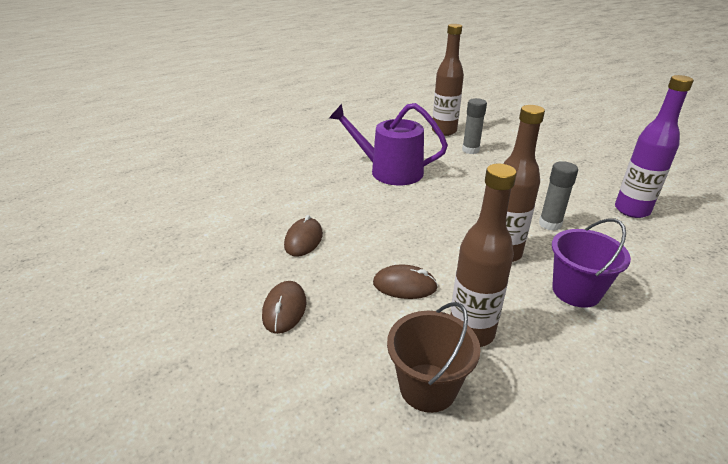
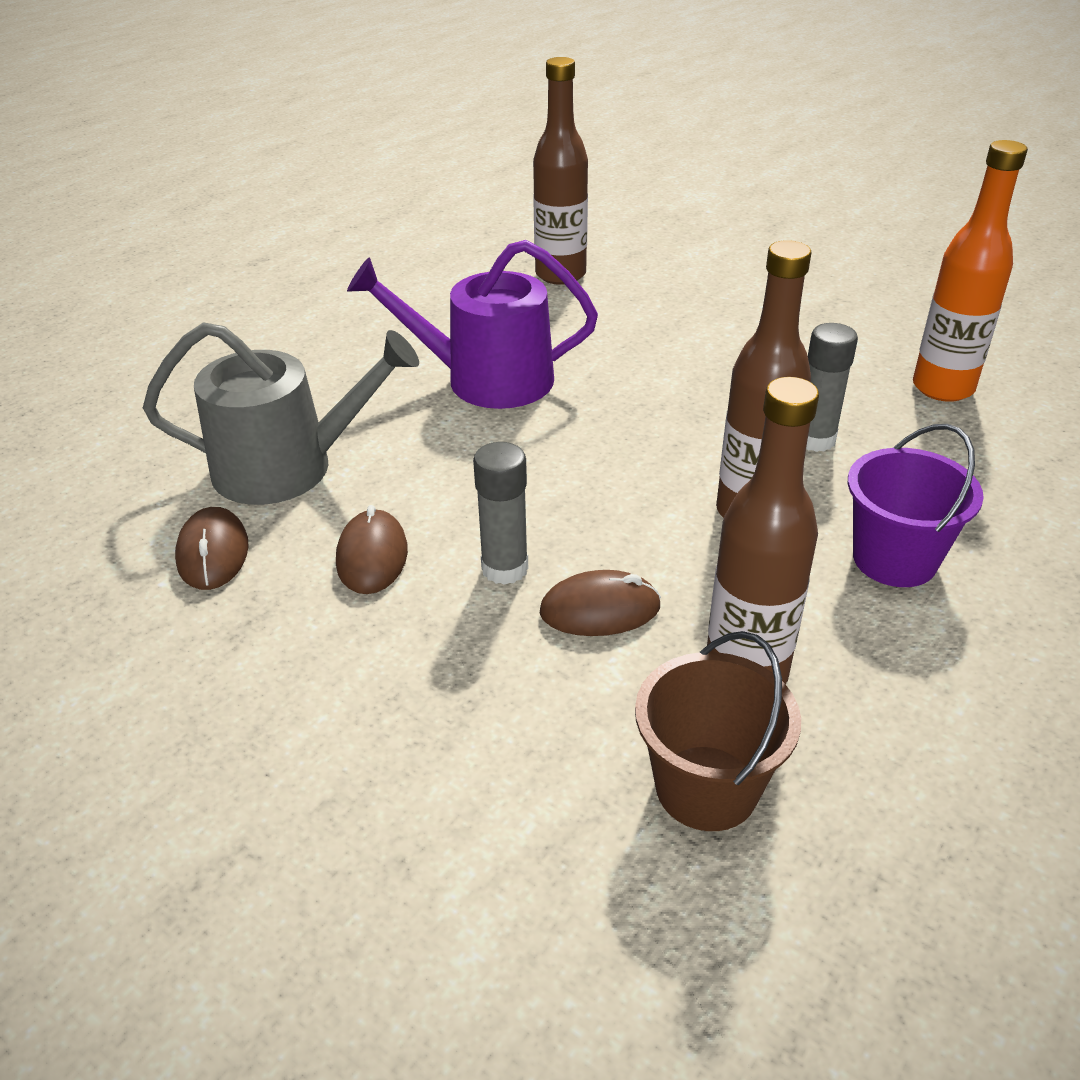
camera: 15 degrees left, 5 degrees up
(282, 194) = (288, 467): none -> grey watering can
(284, 309) = (393, 704): brown mouse -> brown mouse (213, 553)
(470, 150) = (625, 309): grey glue stick -> grey glue stick (505, 568)
(631, 210) = (942, 388): purple bottle -> orange bottle

